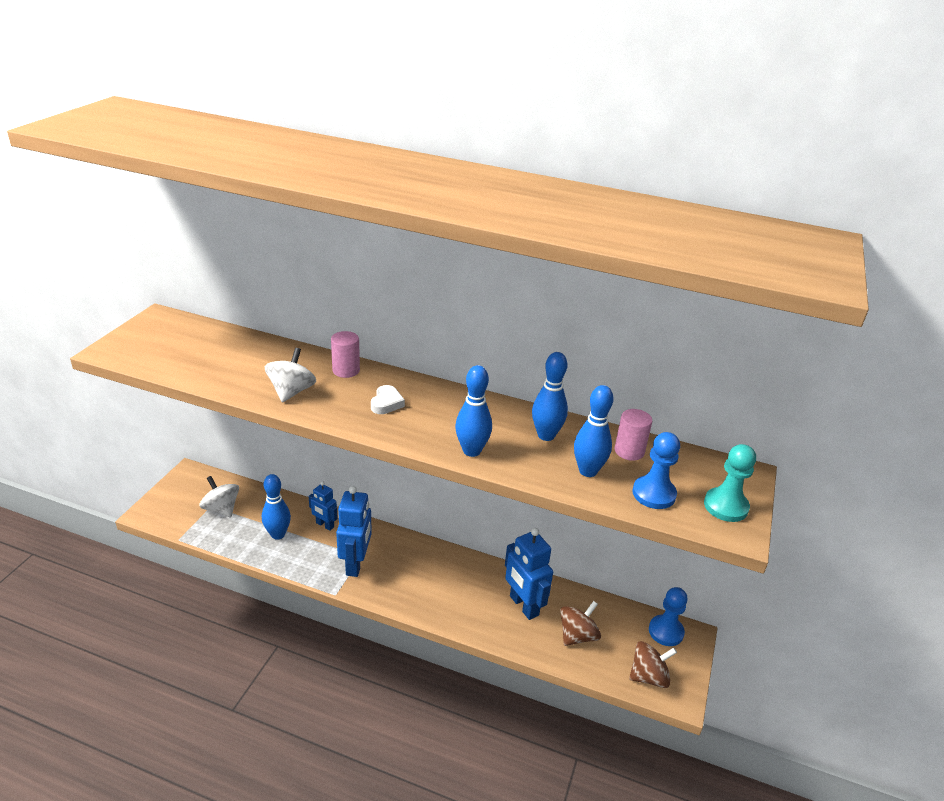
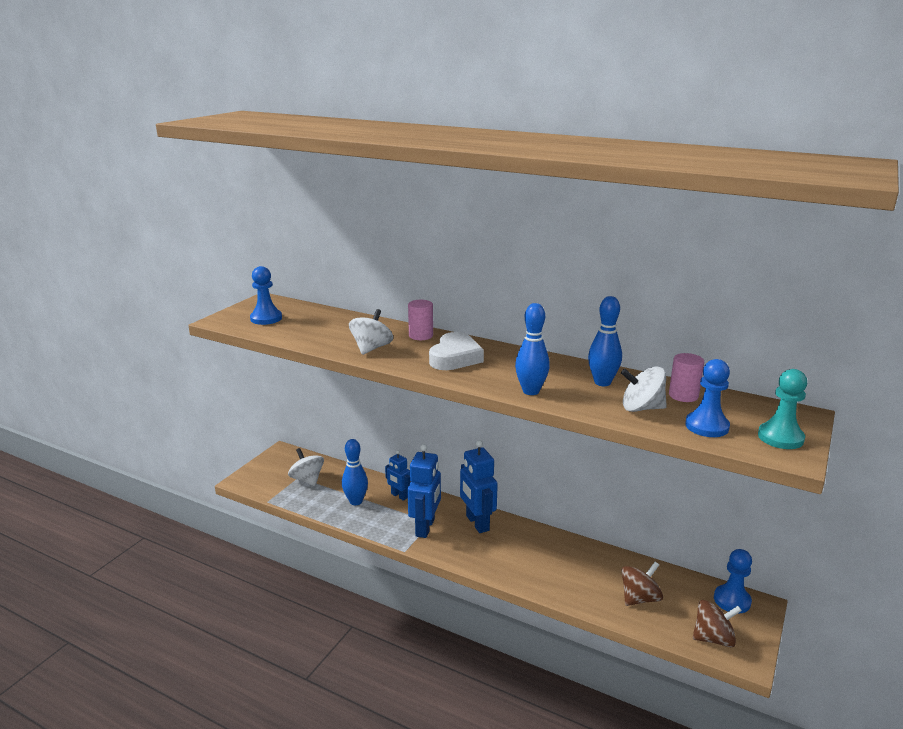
camera: 10 degrees right, 10 degrees down
(164, 347) = (266, 318): none -> blue pawn
(386, 403) = (455, 357): white heart -> white heart, size x1.75
(523, 606) = (585, 570): blue robot -> blue robot (477, 523)
(588, 471) = (641, 408): blue bowling pin -> white spinning top

